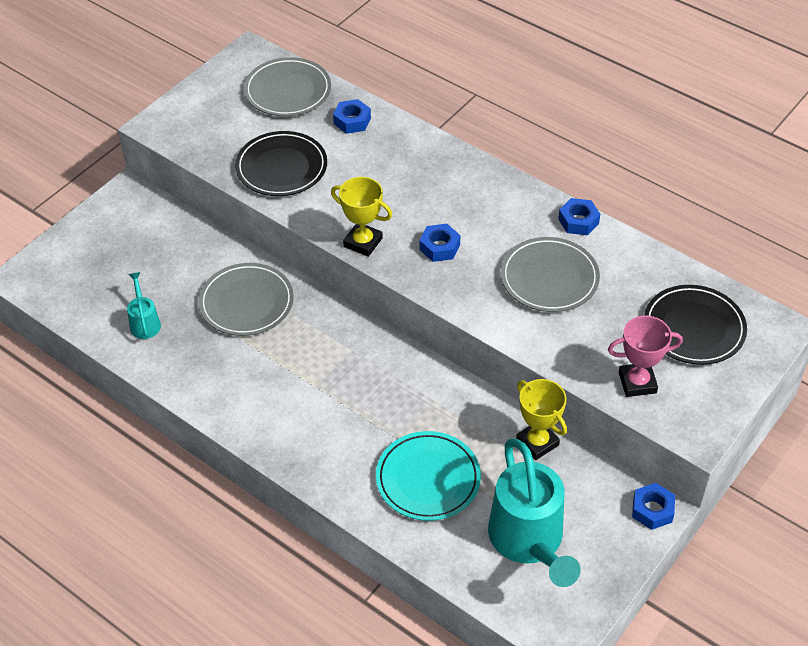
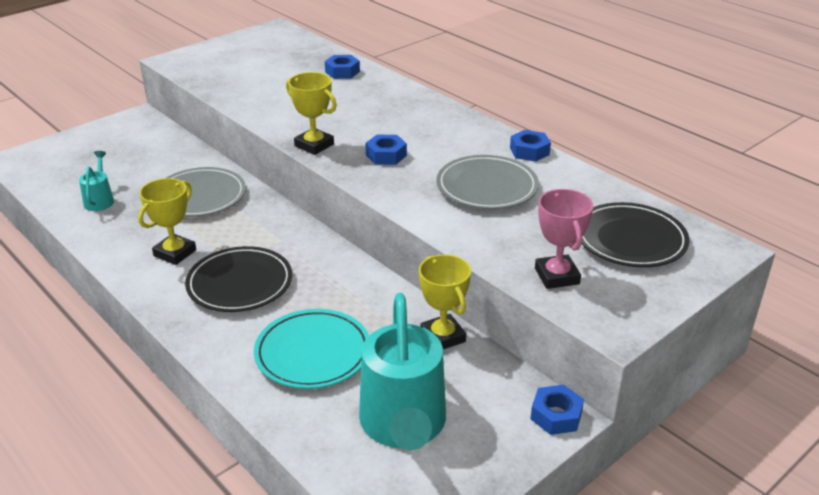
camera: 10 degrees right, 15 degrees down
(253, 382) = (175, 253): none -> yellow trophy
(281, 168) = (265, 93): black plate -> black plate (240, 284)
(288, 91) = (295, 51): grey plate -> none
(637, 382) = (557, 276): pink trophy -> pink trophy turned 75 degrees clockwise

